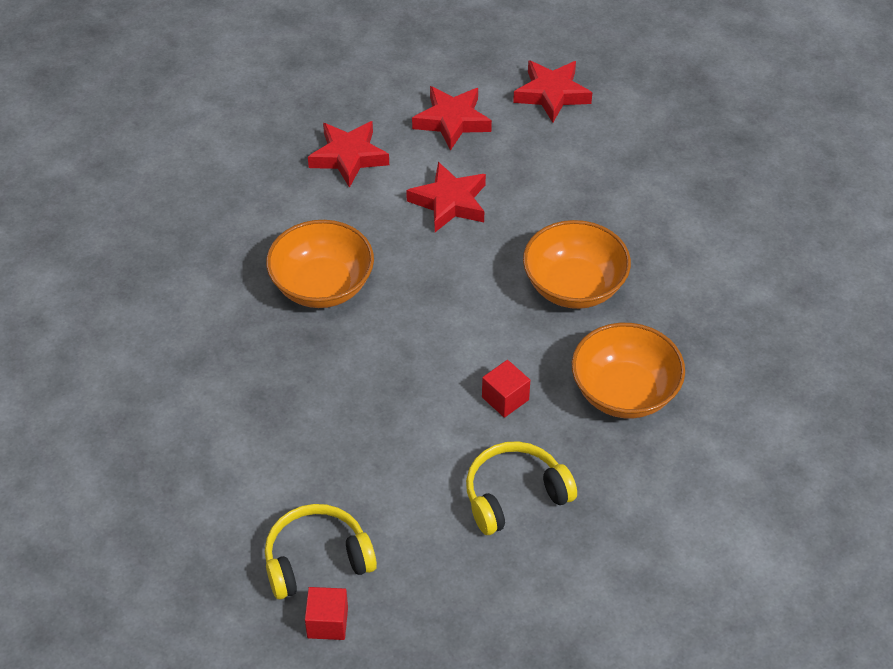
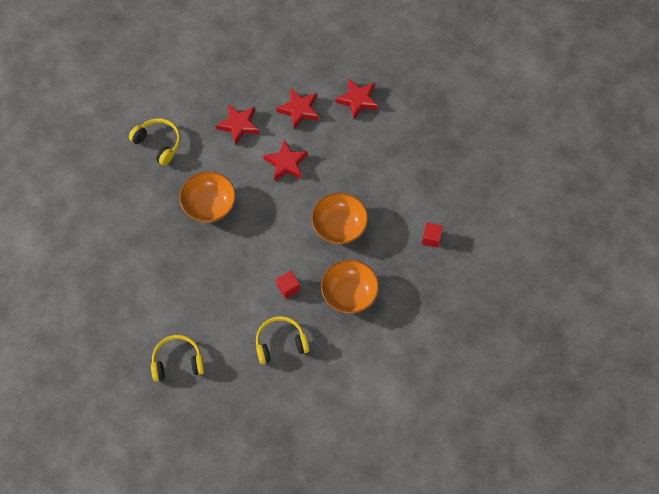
camera: 10 degrees right, 15 degrees up
(206, 202) = (158, 143): none -> yellow headphones
(327, 622) = (176, 396): red cube -> red cube (431, 238)

